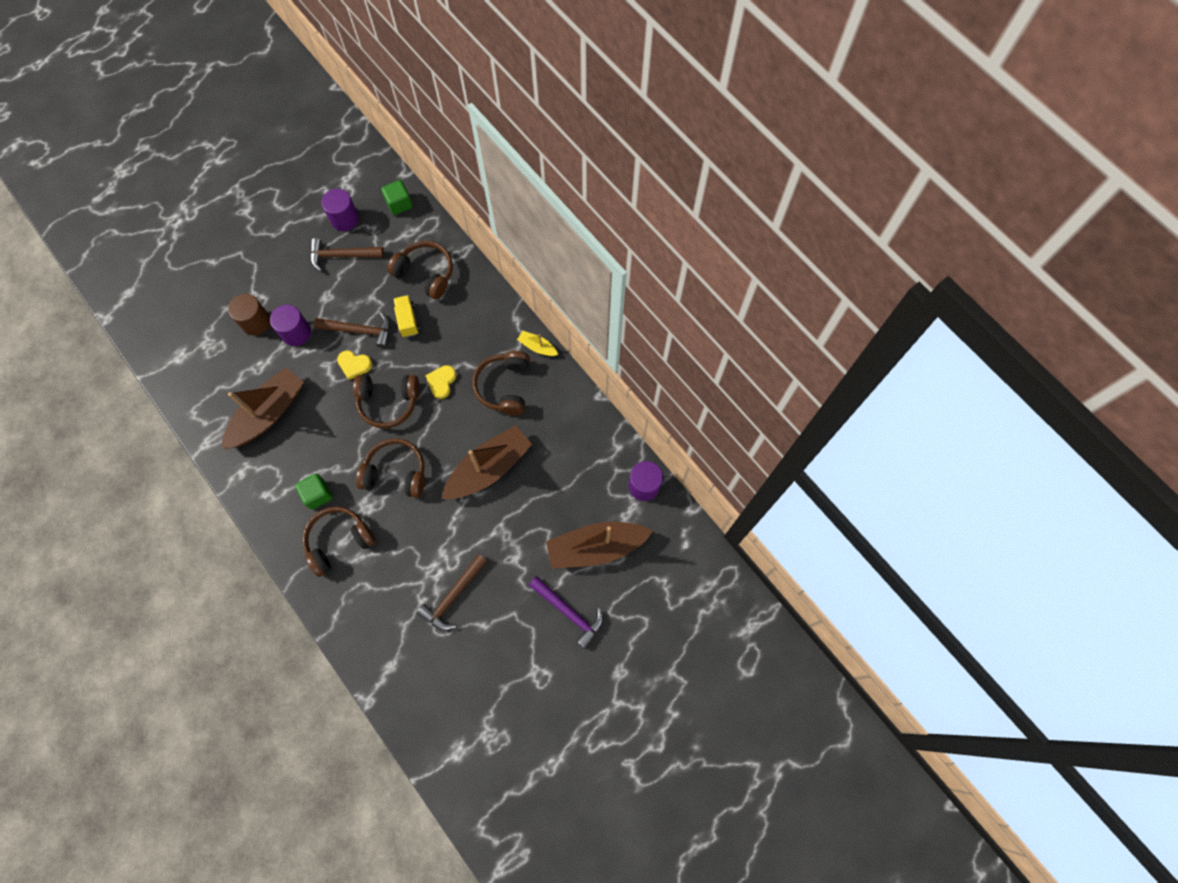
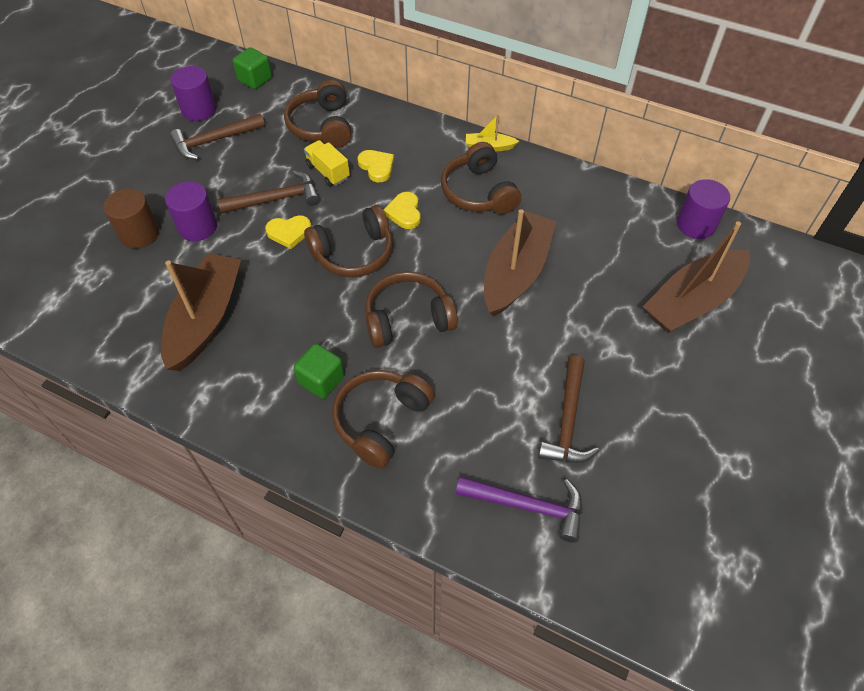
camera: 25 degrees left, 15 degrees down
(425, 274) = (322, 126): brown headphones -> brown headphones turned 105 degrees counterclockwise
(444, 331) = (377, 167): none -> yellow heart
(569, 612) = (715, 378): purple hammer -> purple hammer (527, 506)

